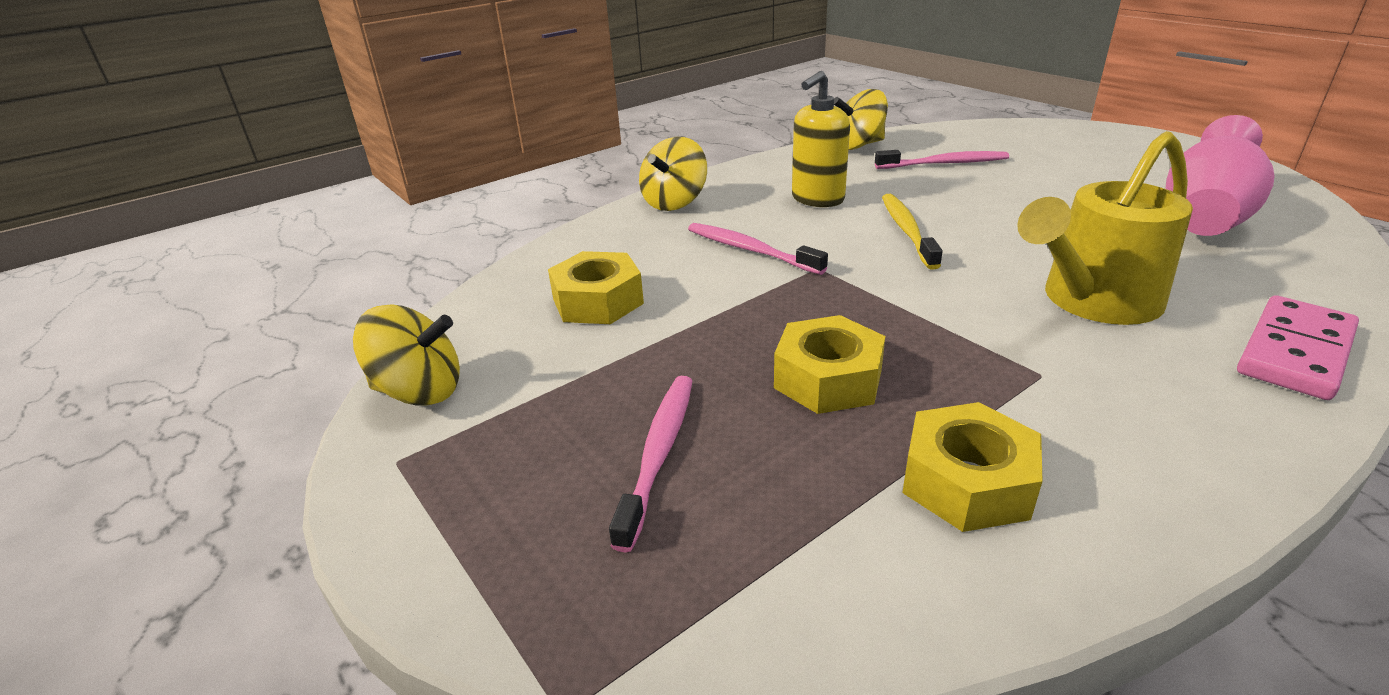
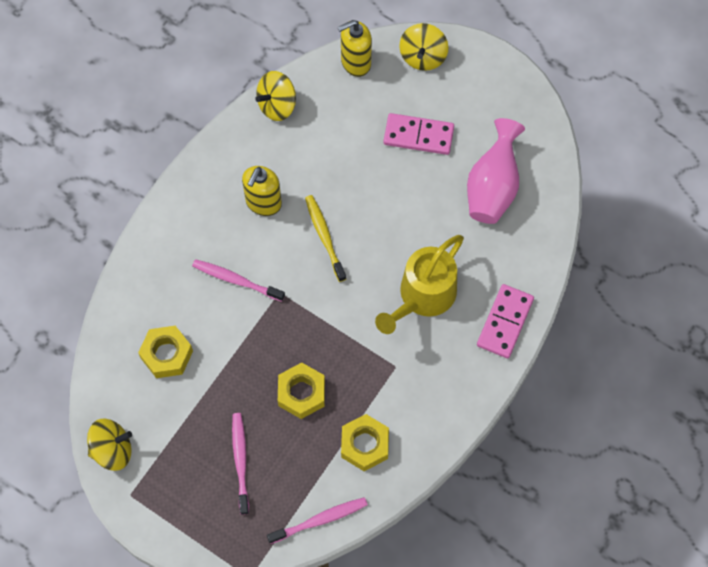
camera: 20 degrees left, 35 degrees up
(674, 202) = (169, 226): yellow spinning top -> yellow spinning top (423, 56)
(944, 163) = (341, 129): pink toothbrush -> pink toothbrush (320, 520)
(968, 131) = (355, 62): none -> yellow soap dispenser
(1063, 175) = (418, 136): none -> pink domino

